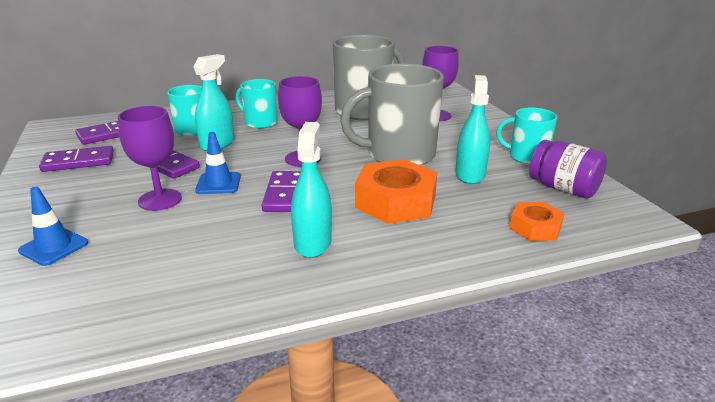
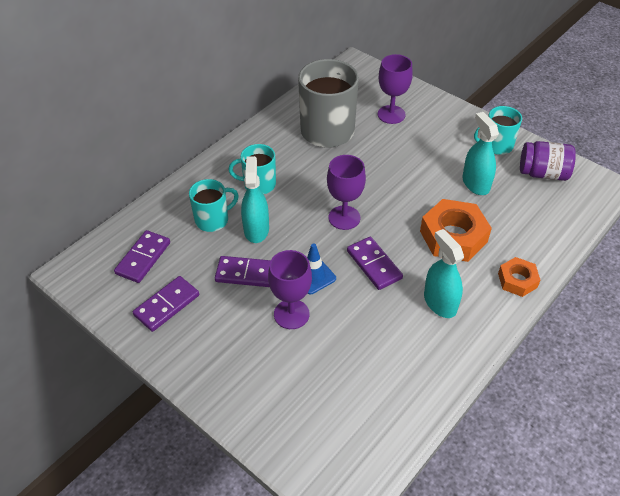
camera: 30 degrees left, 20 degrees up
(54, 247) = (276, 395): blue traffic cone -> none
(399, 155) = (409, 181): grey mug -> none
(535, 227) = (554, 223): orange nut -> orange nut (517, 280)

